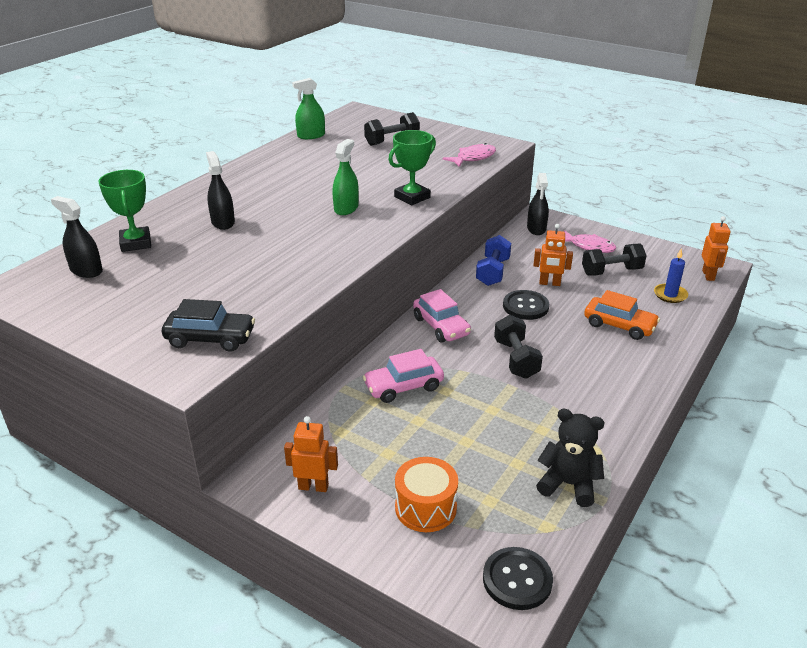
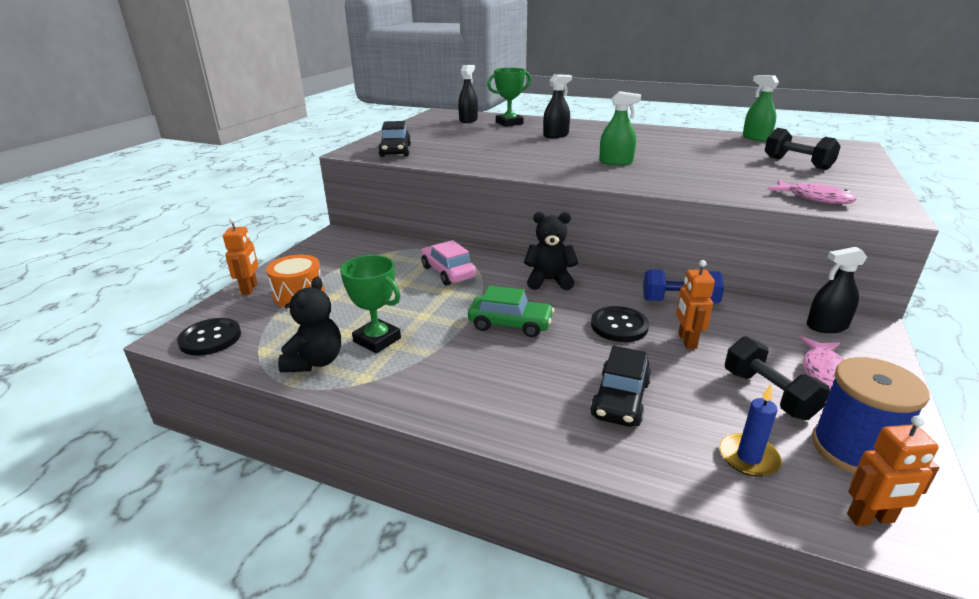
camera: 80 degrees right, 5 degrees down
(313, 486) = (328, 253): orange robot -> orange robot (250, 289)
(412, 197) = (667, 180): green trophy -> green trophy (377, 340)
(441, 326) = (549, 281): pink car -> black teddy bear
(516, 359) = (510, 324): black dumbbell -> green car
(619, 325) = (620, 399): orange car -> black car
(659, 262) = (852, 449): none -> blue spool

